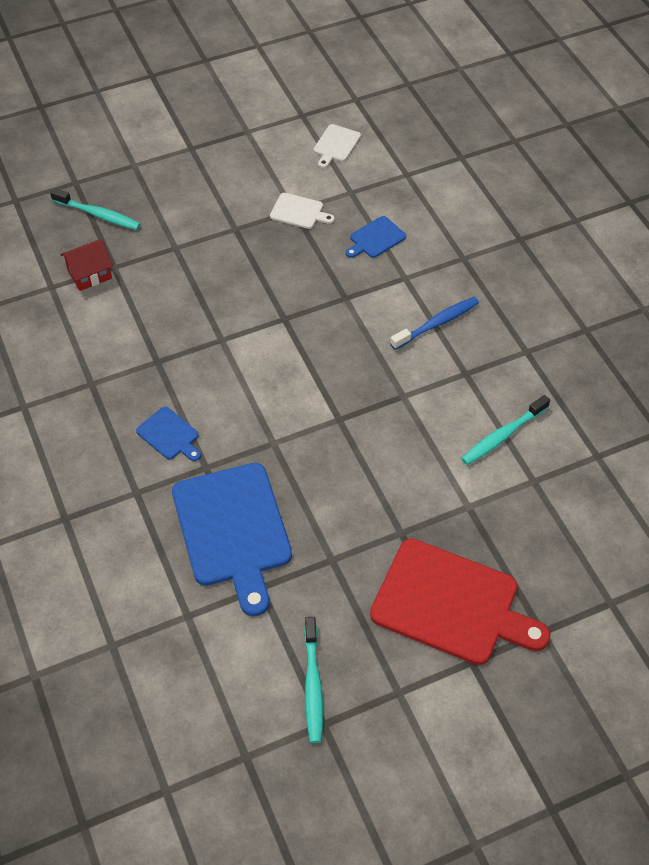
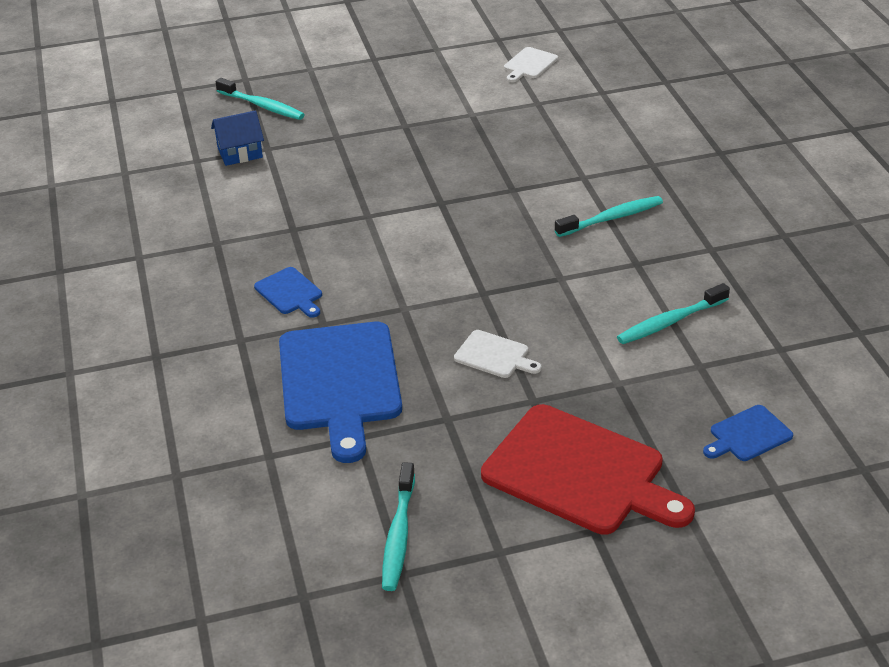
camera: 10 degrees right, 15 degrees down
(89, 274) = (240, 153): red house -> blue house
(299, 212) = (477, 116): white cutting board -> white cutting board (494, 355)
(375, 238) = (557, 142): blue cutting board -> blue cutting board (748, 435)
(437, 323) = (612, 218): blue toothbrush -> turquoise toothbrush

